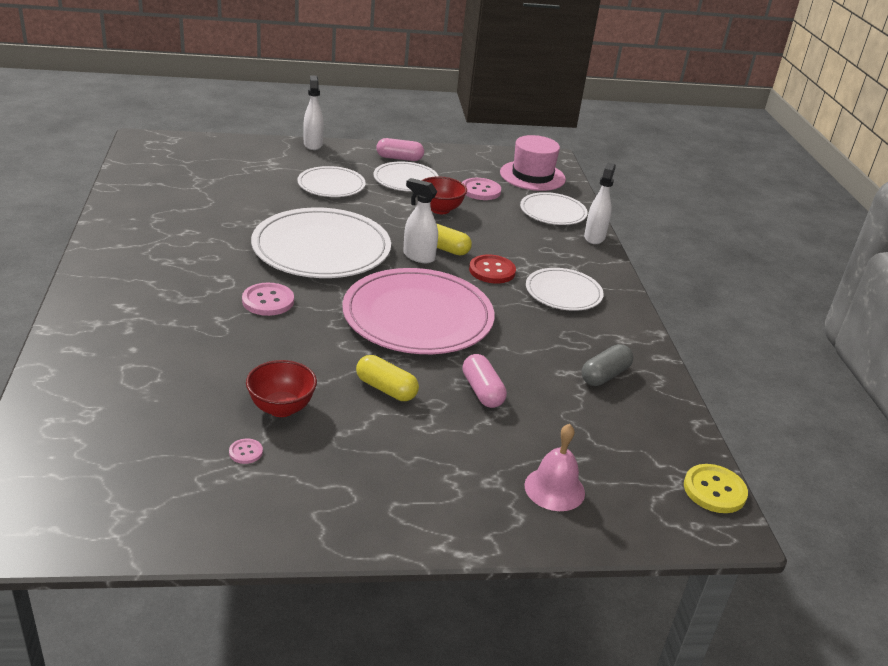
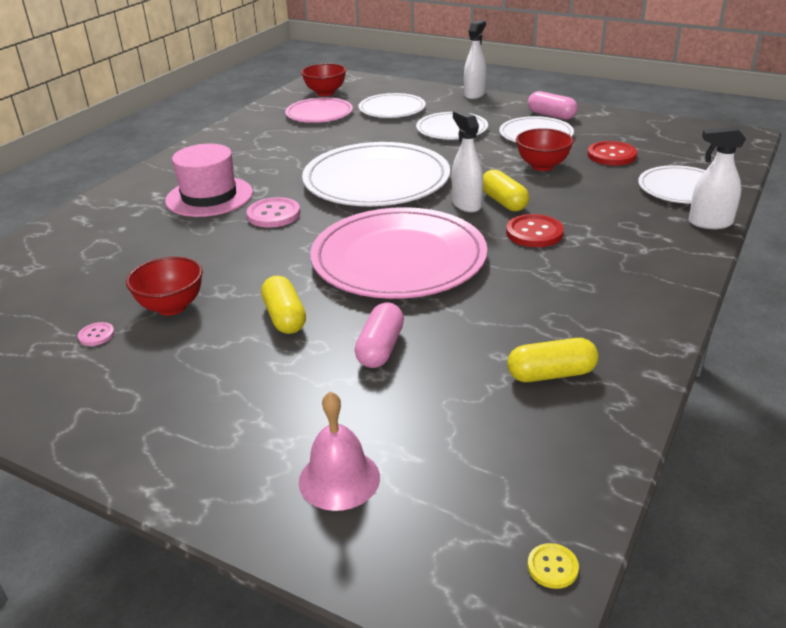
camera: 40 degrees right, 0 degrees up
(164, 161) = (325, 93): none -> red bowl
(186, 186) = (319, 113): none -> pink plate
(480, 190) = (611, 155): pink button -> red button
(532, 176) = (695, 150): pink hat -> pink hat (209, 197)
(563, 292) = (599, 272): white plate -> white plate (392, 109)
(594, 237) = (710, 223): white spray bottle -> white spray bottle turned 135 degrees counterclockwise
(605, 375) = (551, 374): grey capsule -> yellow capsule
(714, 490) = (552, 567): yellow button -> yellow button, size x0.52

